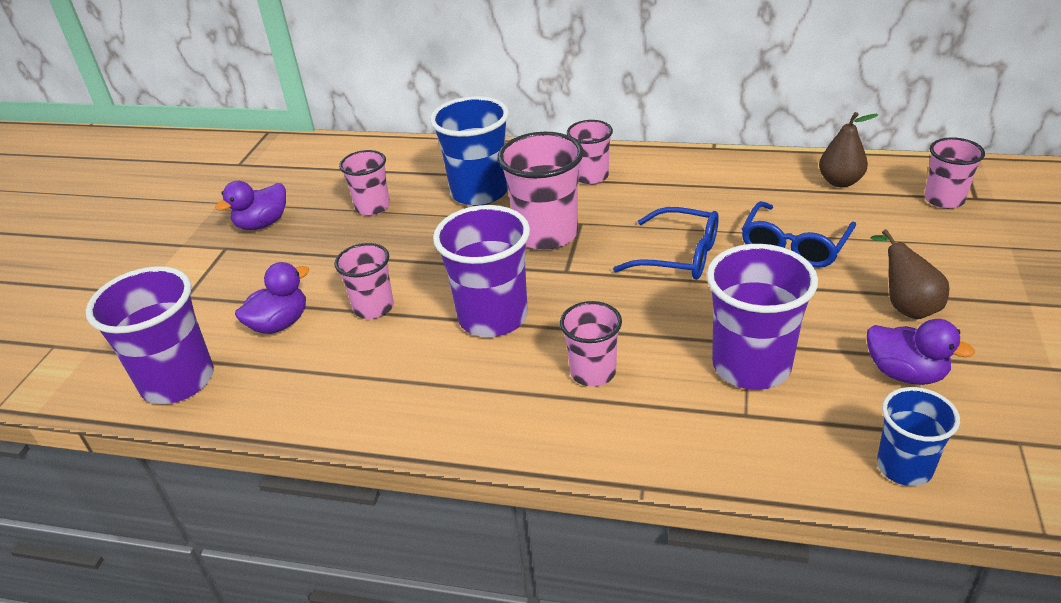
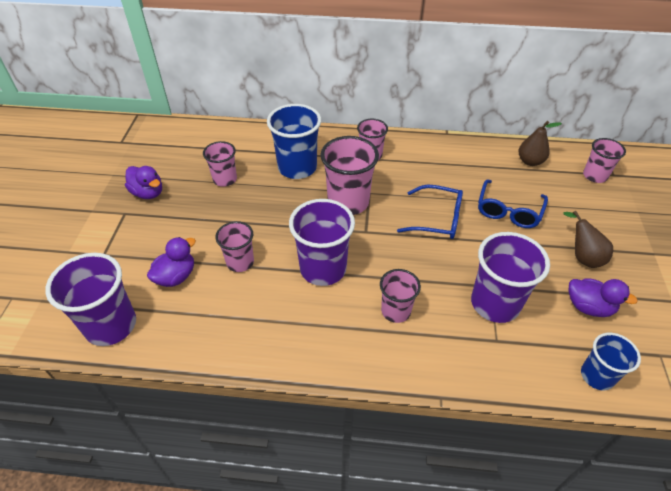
camera: 10 degrees left, 10 degrees up
(262, 224) = (148, 193): purple duck -> purple duck turned 90 degrees counterclockwise

